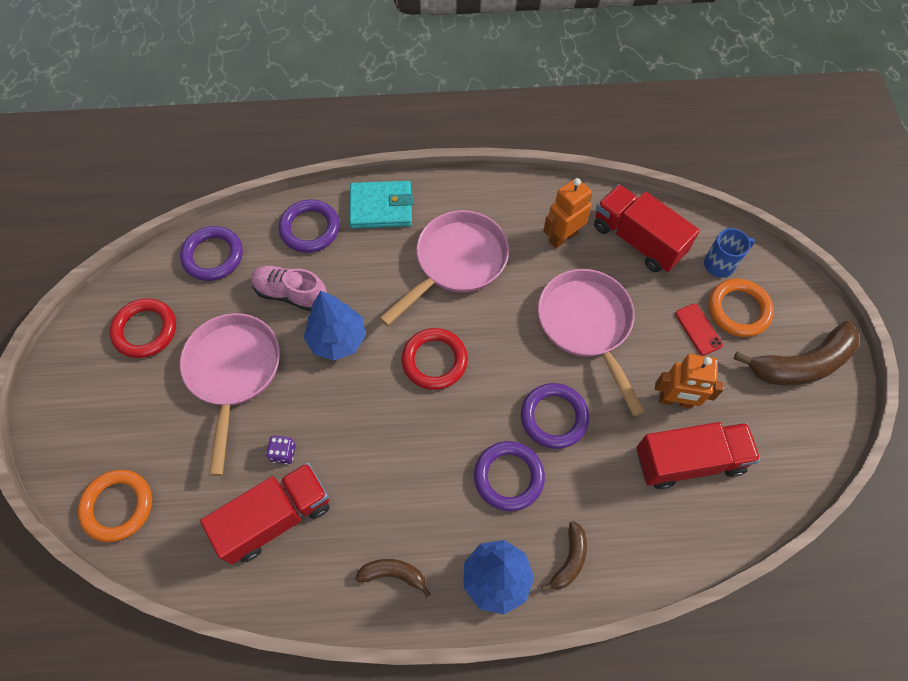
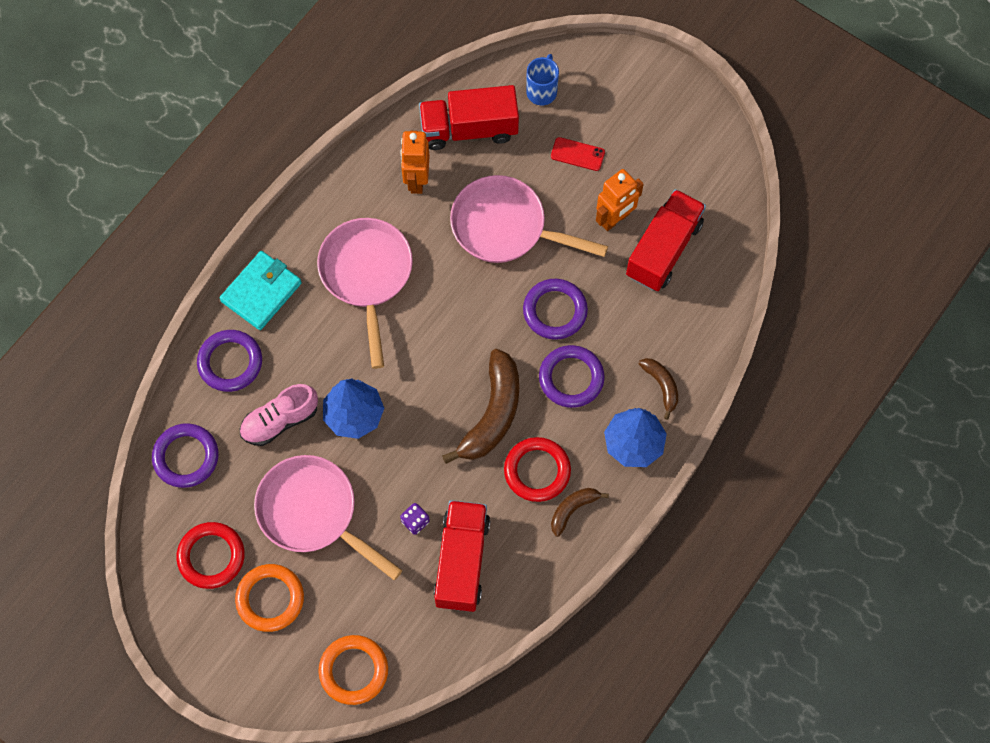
camera: 50 degrees left, 5 degrees up
(434, 361) = (436, 358): red ring -> red ring (537, 471)
(738, 310) = (588, 113): orange ring -> orange ring (270, 599)
(801, 364) = (663, 112): brown banana -> brown banana (492, 414)

